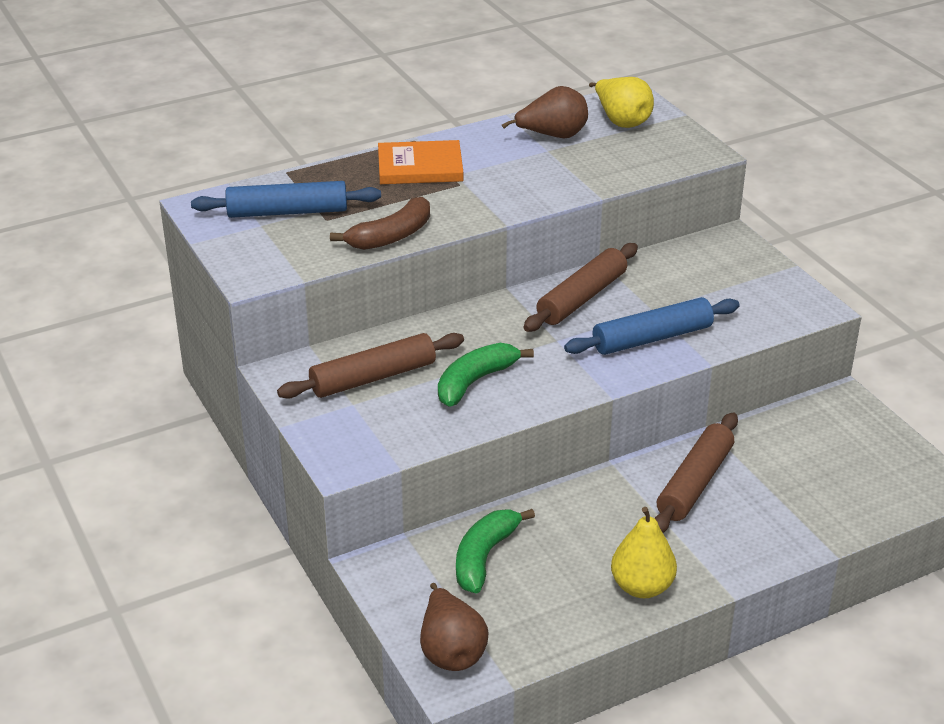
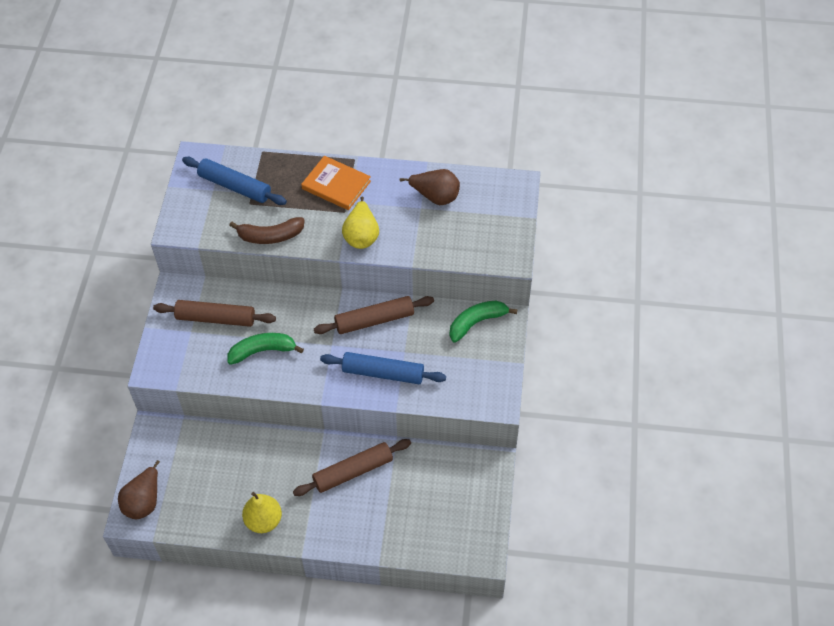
camera: 35 degrees right, 20 degrees up
(484, 557) = (207, 454): green banana -> green banana (476, 322)
(621, 121) = (489, 204): yellow pear -> yellow pear (361, 236)

